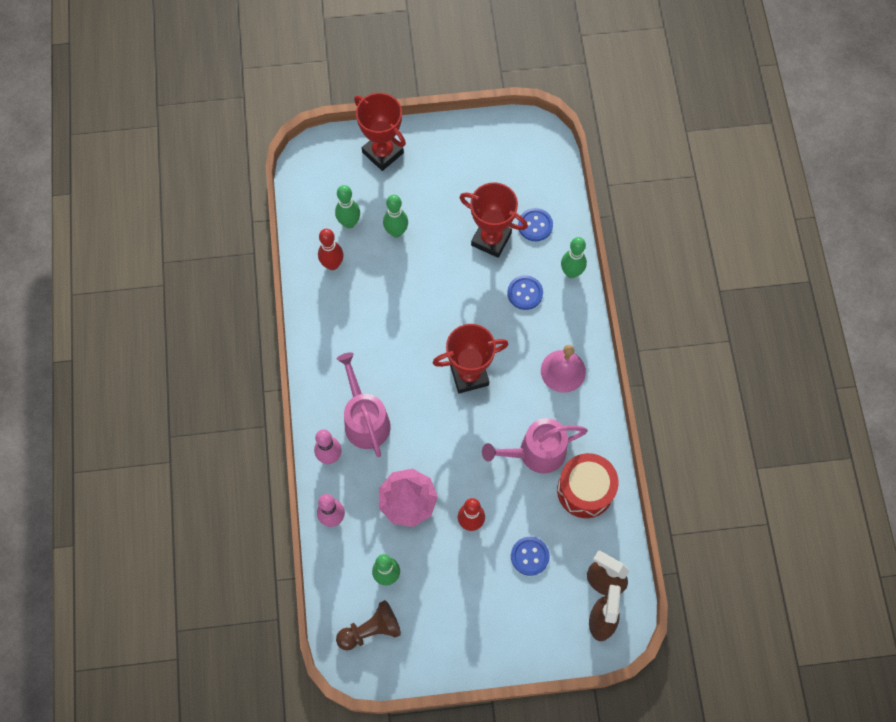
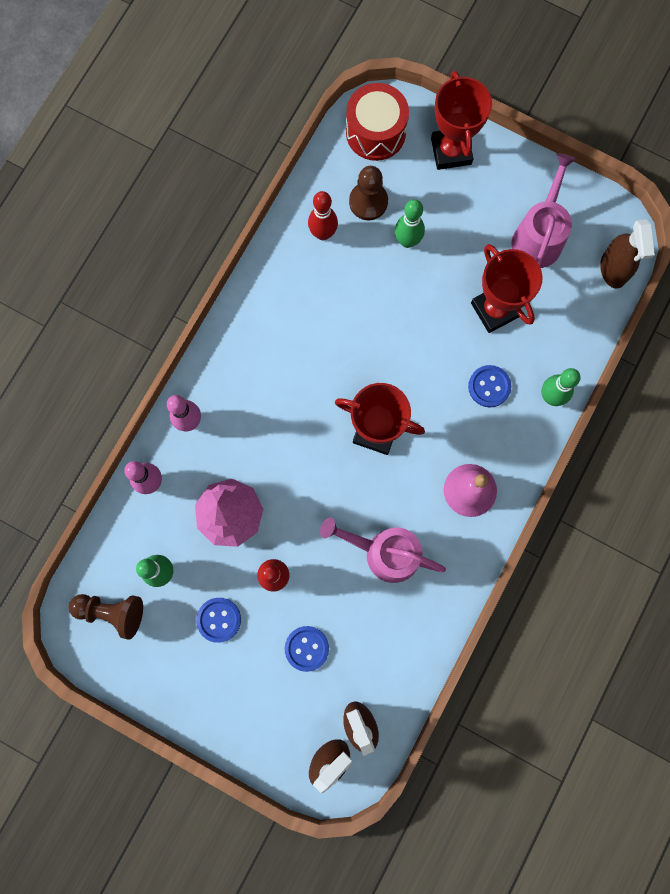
camera: 35 degrees right, 10 degrees up
(349, 223) = (368, 202): green bowling pin -> brown pawn
(365, 420) = (246, 408): pink watering can -> pink watering can (538, 236)
(535, 225) = (549, 324): blue button -> blue button (219, 619)
(551, 162) = (613, 269): none -> brown spray bottle
(585, 490) = (406, 622): red drum -> red drum (375, 132)

